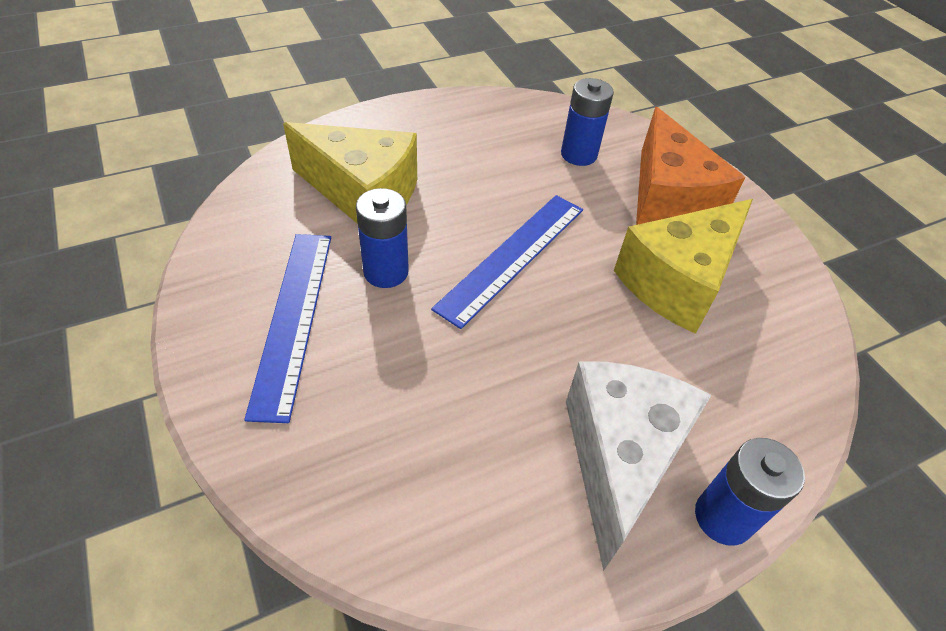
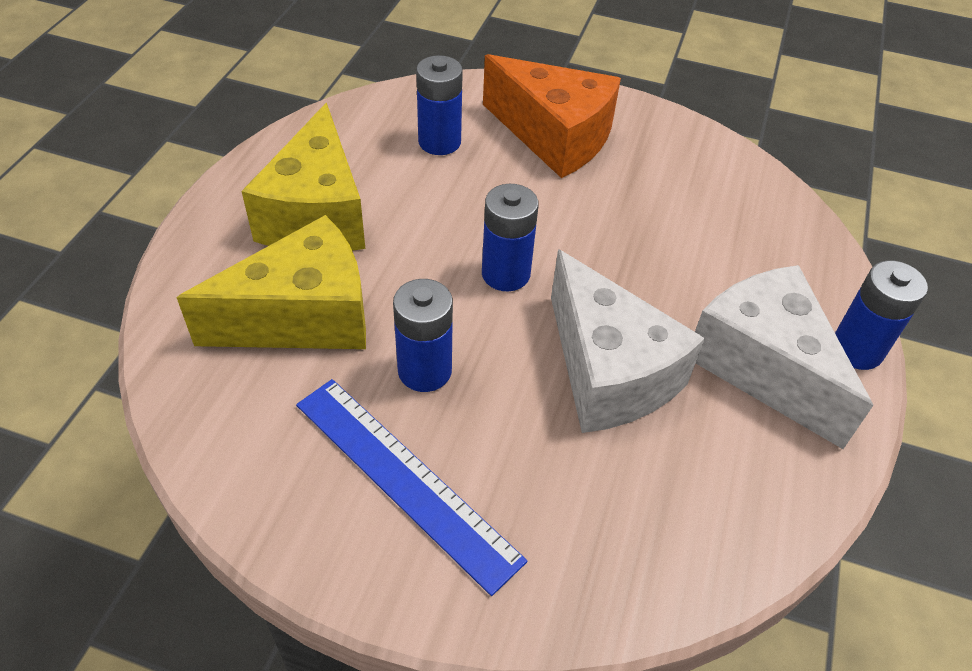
camera: 45 degrees left, 0 degrees up
(496, 365) = (608, 372): none -> white cheese
(512, 256) = (505, 274): blue ruler -> blue battery
(678, 282) = (641, 202): yellow cheese -> yellow cheese (317, 215)

